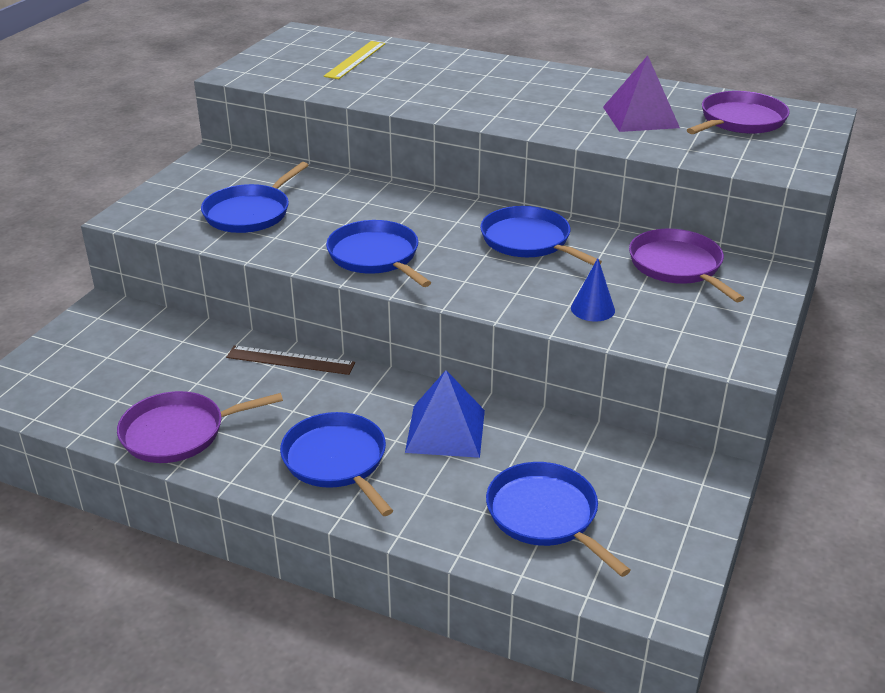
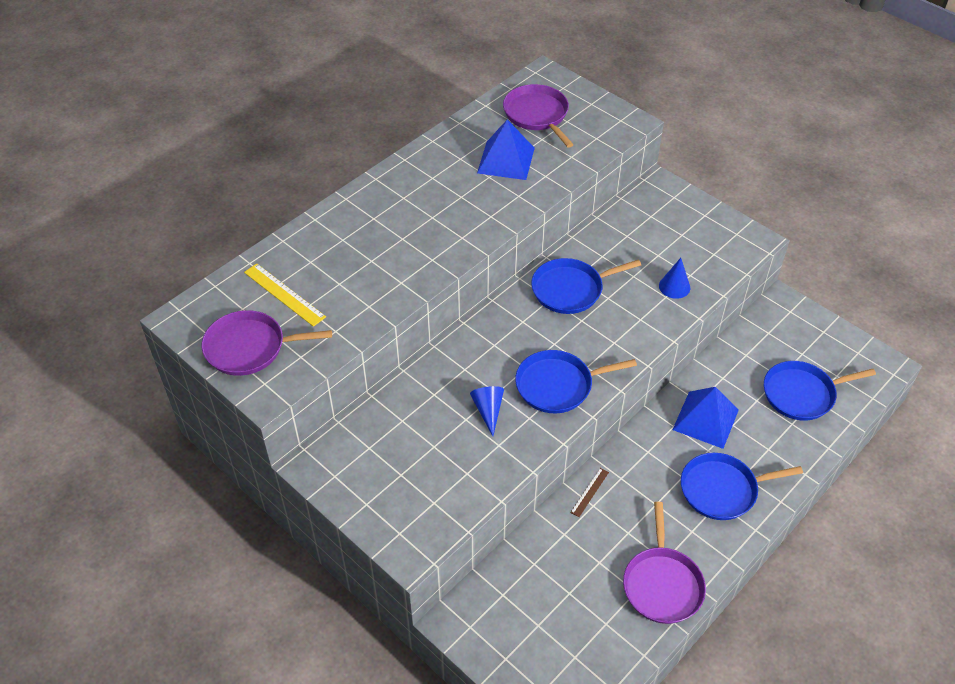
camera: 70 degrees left, 15 degrees up
(250, 213) = (446, 454): blue pan -> none
(290, 360) = (590, 492): brown ruler -> brown ruler, size x0.59
(318, 224) = (488, 410): none -> blue cone
(640, 117) = (506, 160): purple pyramid -> blue pyramid
(678, 266) = (636, 226): purple pan -> purple pan (249, 348)

